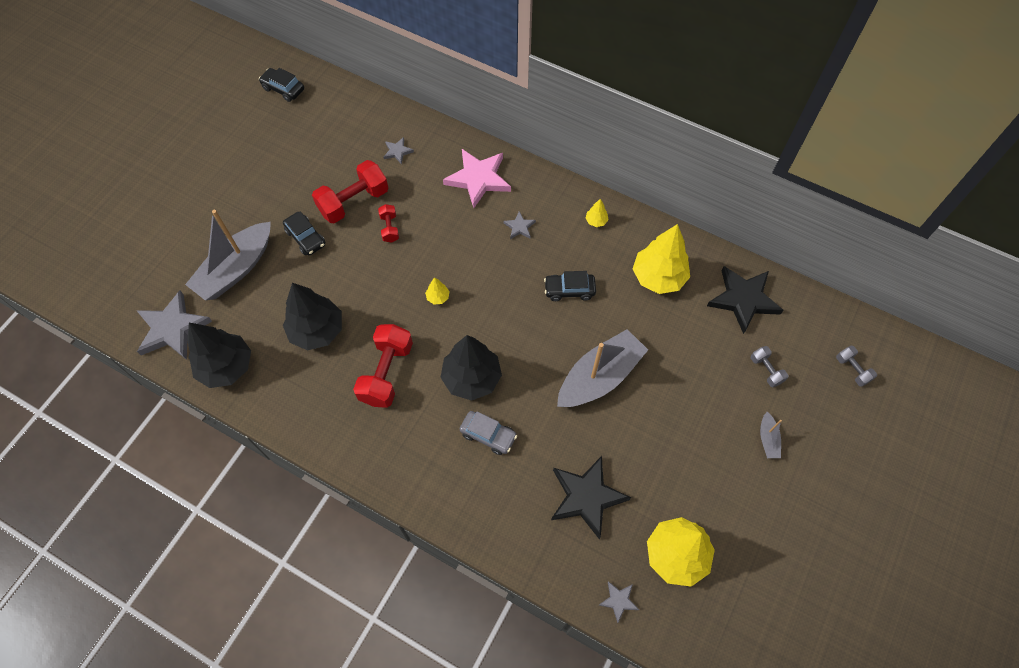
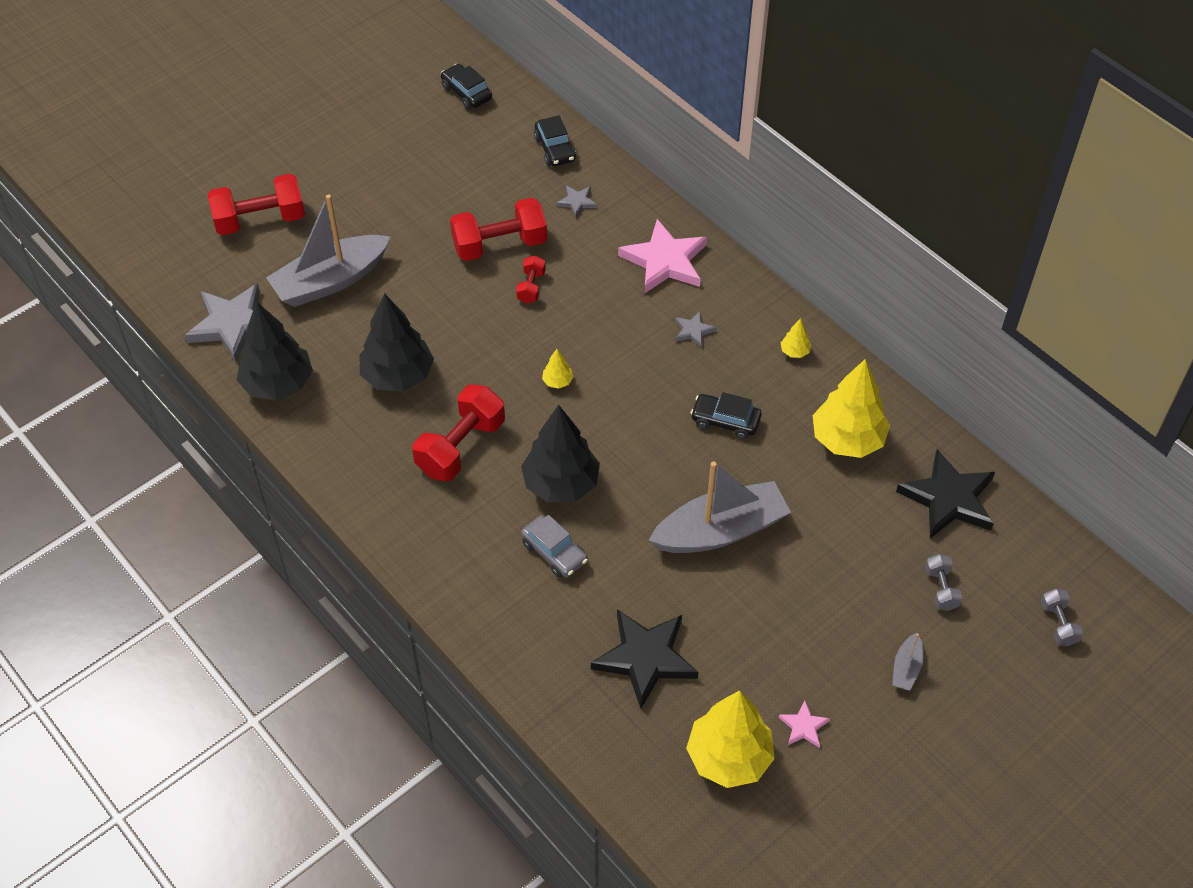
camera: 20 degrees right, 10 degrees down
(162, 236) = (260, 220): none -> red dumbbell
(306, 238) = (426, 269): black car -> black car (555, 149)
(618, 601) = (635, 783): grey star -> none
(717, 510) = (803, 726): none -> pink star

